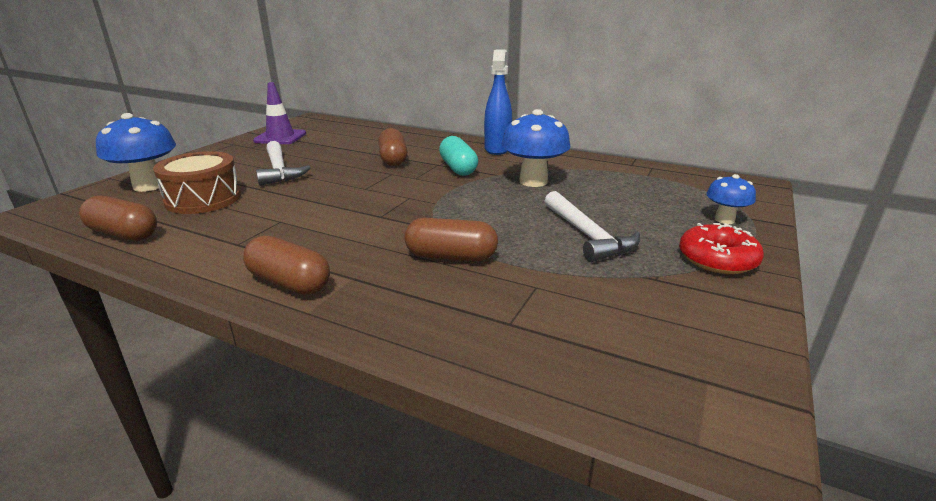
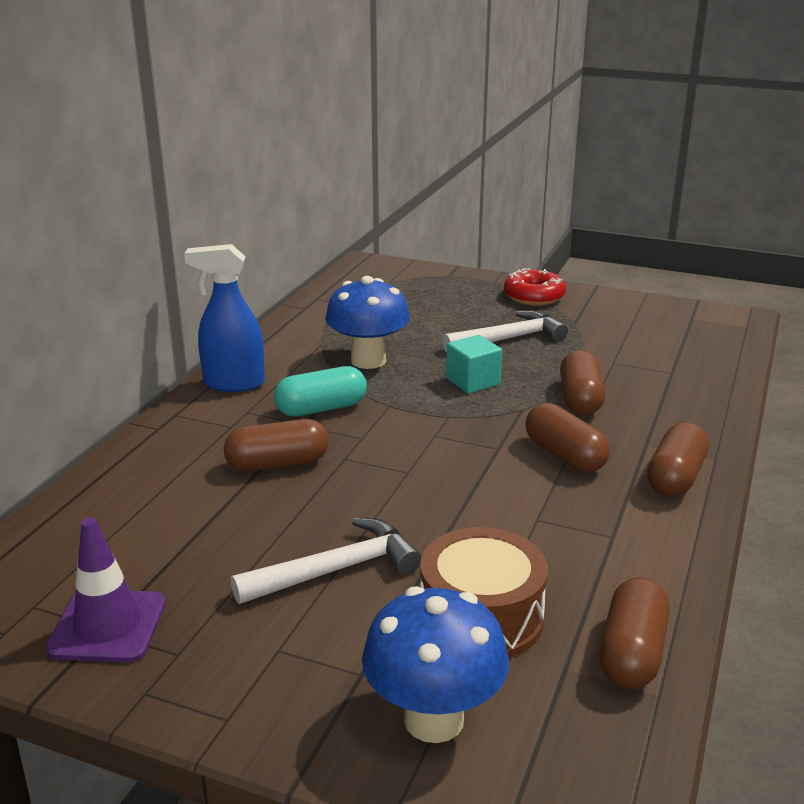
camera: 95 degrees left, 0 degrees up
(355, 239) = (565, 455): none -> brown capsule
(494, 214) = (473, 381): none -> turquoise cube
(724, 220) = (455, 285): blue mushroom -> none

